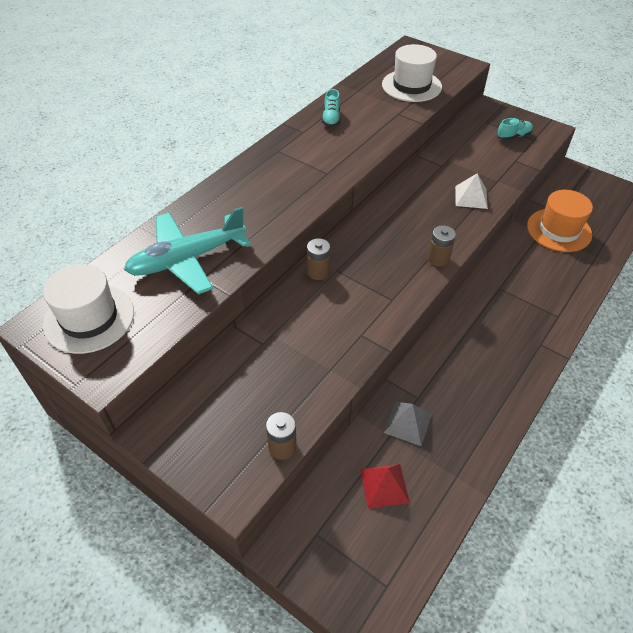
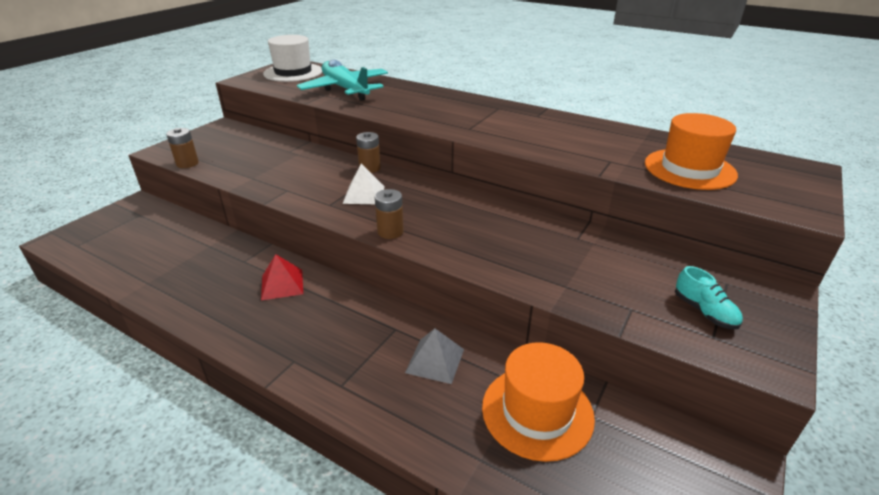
camera: 85 degrees right, 15 degrees down
(331, 118) = (571, 127): turquoise shoe -> none
(384, 485) = (161, 243): red pyramid -> red pyramid (282, 284)
(407, 423) = (217, 255): grey pyramid -> grey pyramid (435, 360)
(411, 86) = (689, 169): white hat -> orange hat
(471, 197) = (515, 259): white pyramid -> white pyramid (364, 194)

